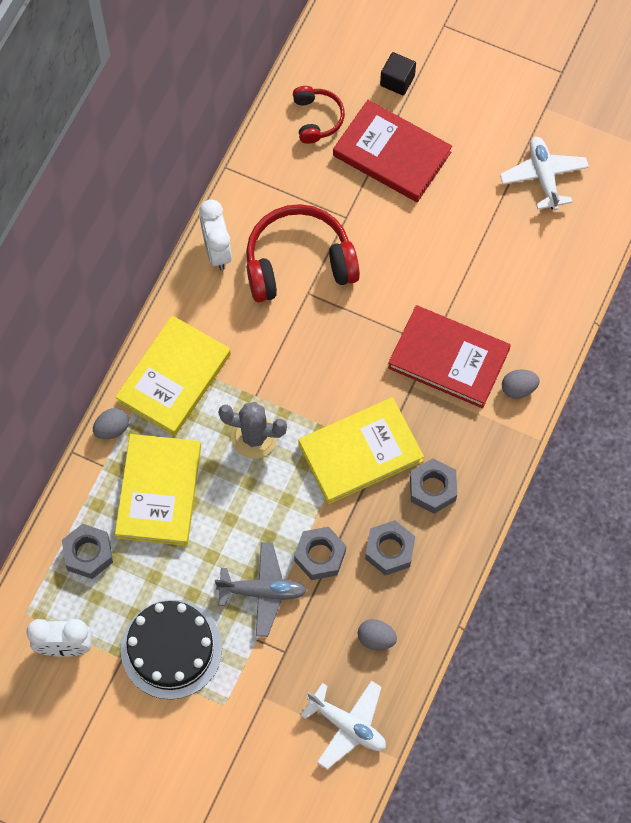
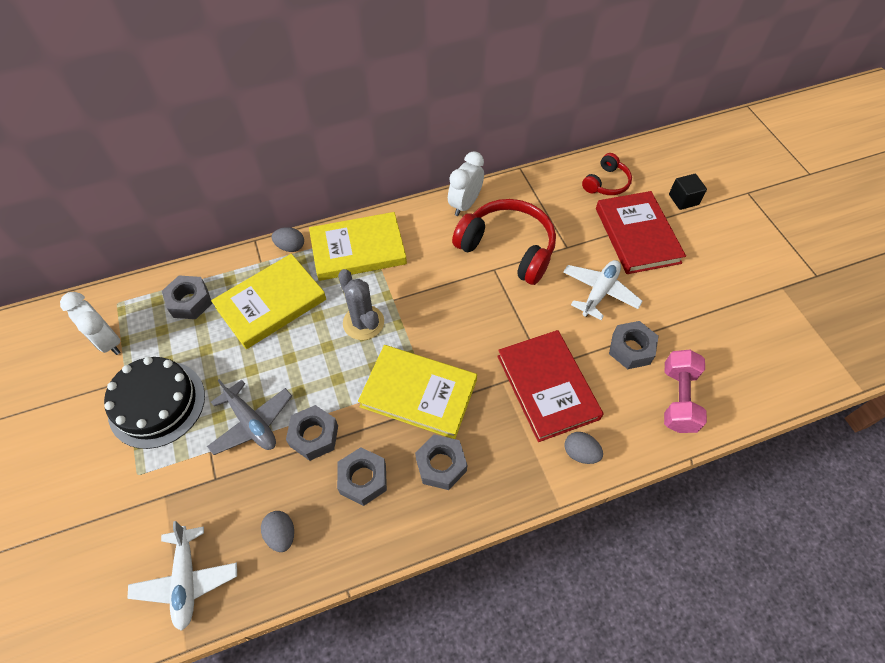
camera: 45 degrees right, 10 degrees down
(480, 270) = (631, 349): none -> grey nut
(543, 177) = (740, 328): white plane -> white plane (599, 292)
(548, 282) = (678, 399): none -> pink dumbbell

